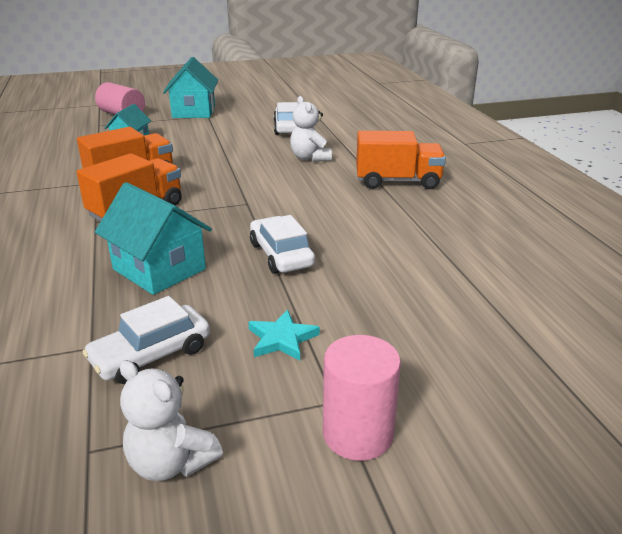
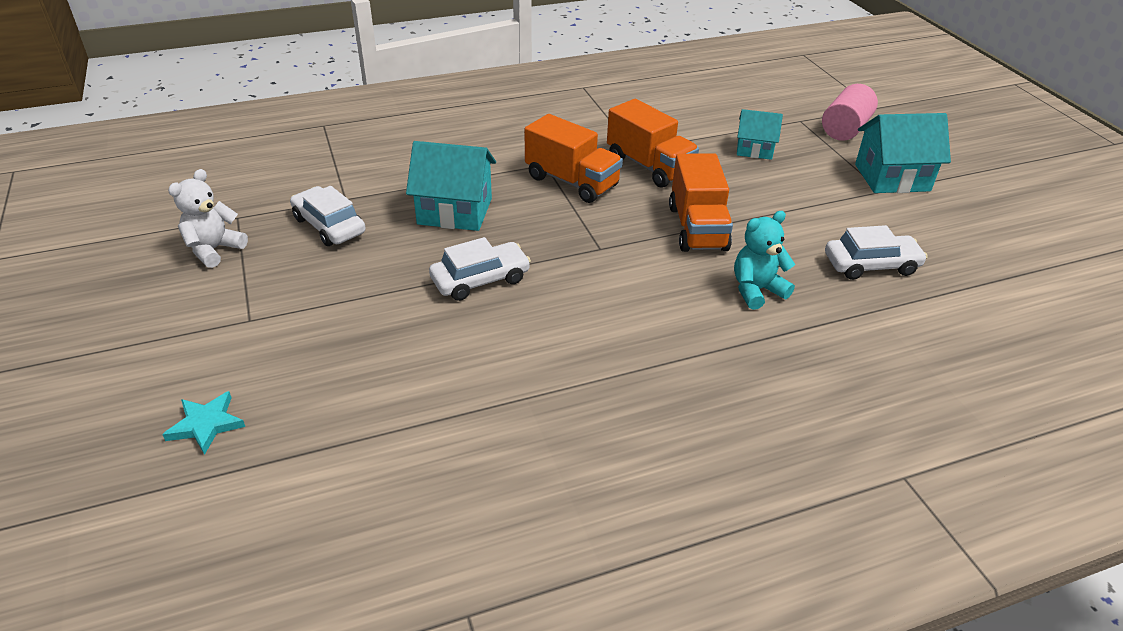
camera: 85 degrees right, 10 degrees up
(159, 269) = (455, 211): turquoise house -> turquoise house turned 60 degrees clockwise
(282, 339) = (336, 288): turquoise star -> turquoise star (206, 424)
(310, 158) = (756, 290): white teddy bear -> turquoise teddy bear
(357, 434) = (209, 331): pink cylinder -> none
(397, 181) = (696, 376): orange truck -> orange truck (697, 228)

